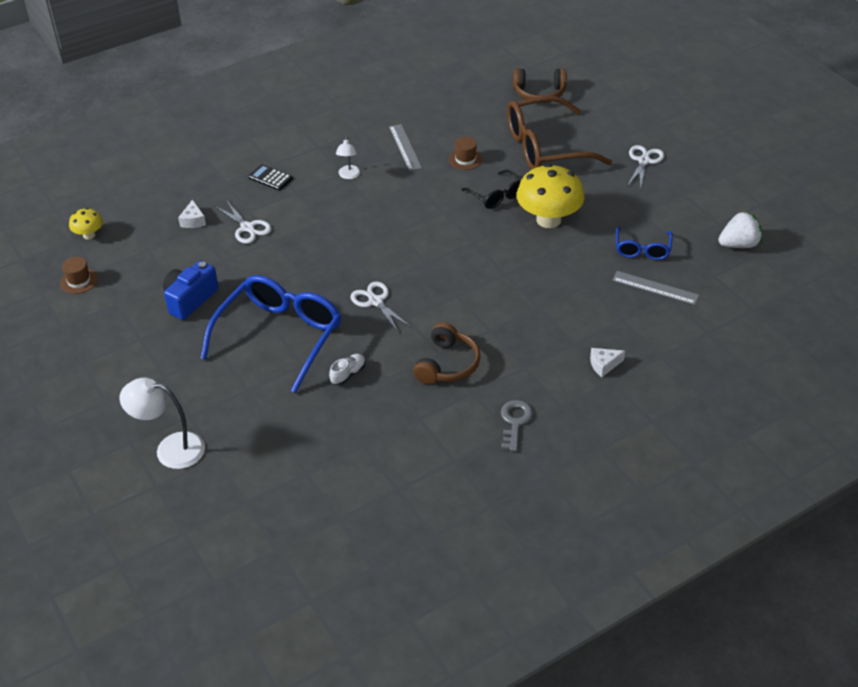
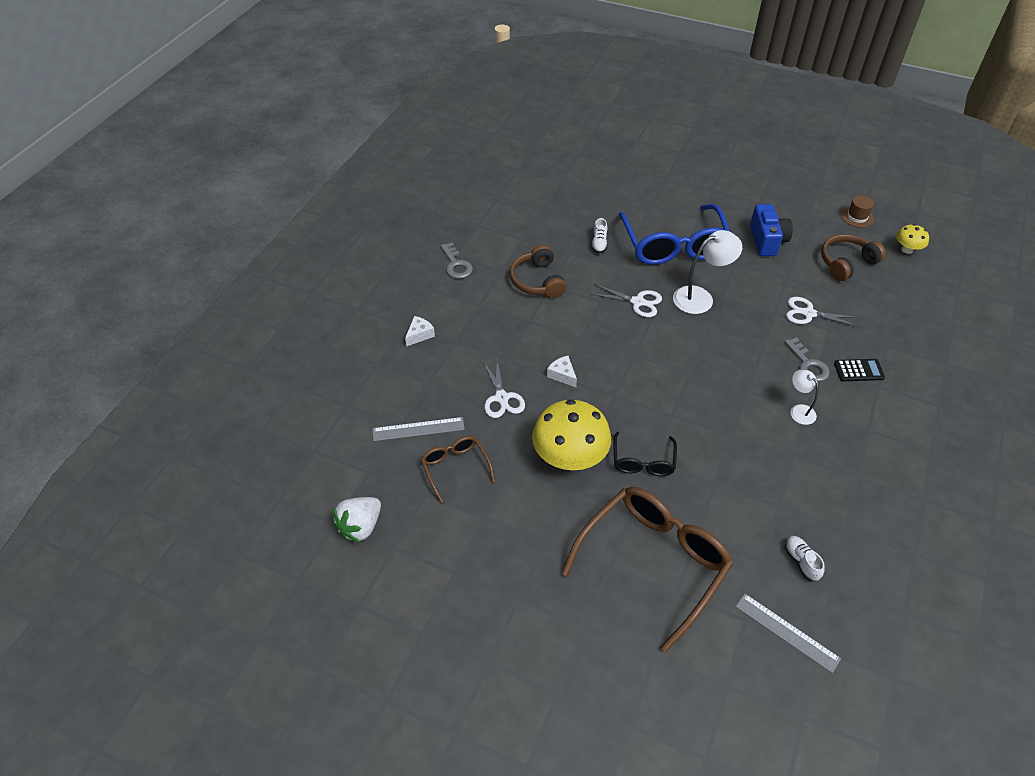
camera: 145 degrees right, 5 degrees up
(170, 449) = (653, 158): white lamp -> white lamp (700, 297)
(193, 221) = (856, 298): white cheese -> white cheese (562, 375)
(301, 197) = (808, 364): none -> grey key
(405, 147) = (791, 477): grey ruler -> grey ruler (787, 632)
(452, 113) = (801, 561): none -> white shoe
(465, 159) = (717, 494): brown hat -> none
(496, 196) = (643, 461): black glasses -> black glasses turned 105 degrees counterclockwise
(539, 93) = (741, 664): brown headphones -> brown headphones (846, 263)
(642, 249) = (455, 468): blue glasses -> brown glasses
(644, 161) = (529, 605): white scissors -> white scissors (501, 398)

